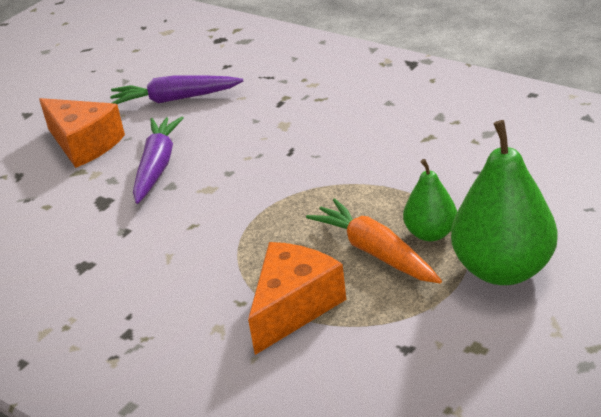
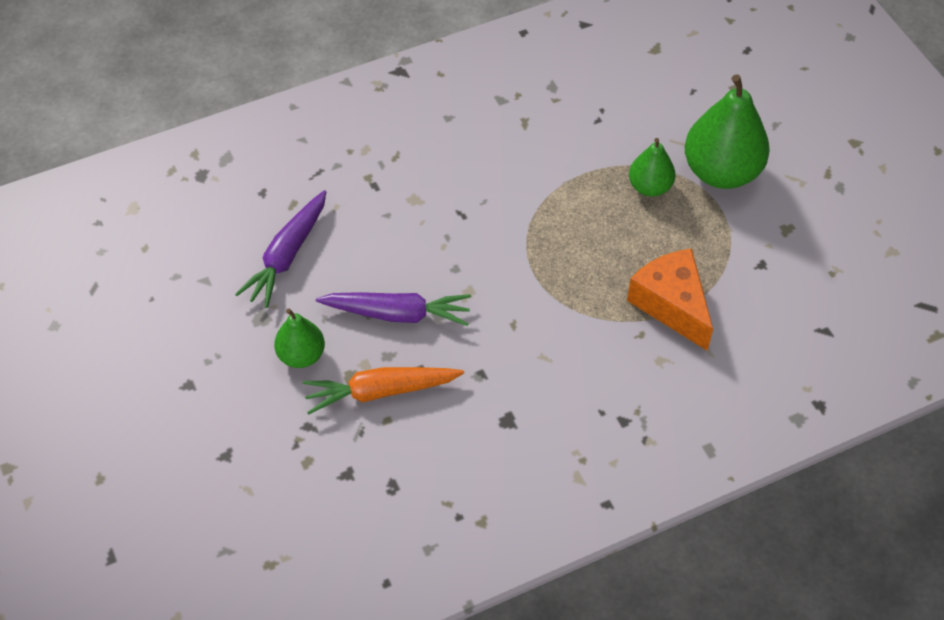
camera: 65 degrees left, 20 degrees up
(84, 144) = (301, 355): orange cheese -> green pear
(157, 166) = (397, 314): purple carrot -> purple carrot turned 150 degrees clockwise
(375, 252) = (645, 228): orange carrot -> orange carrot (381, 391)

